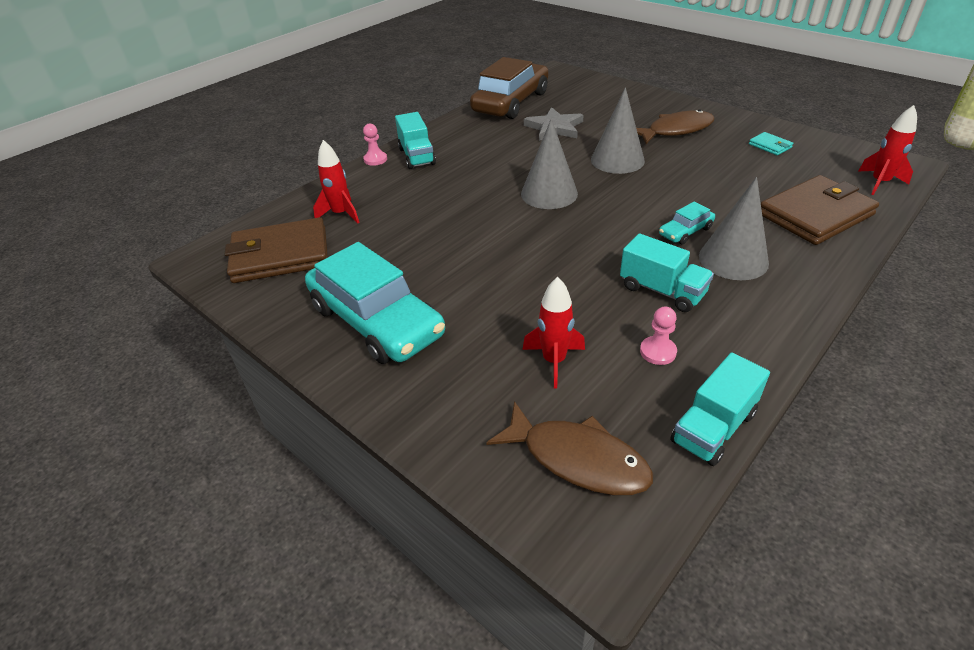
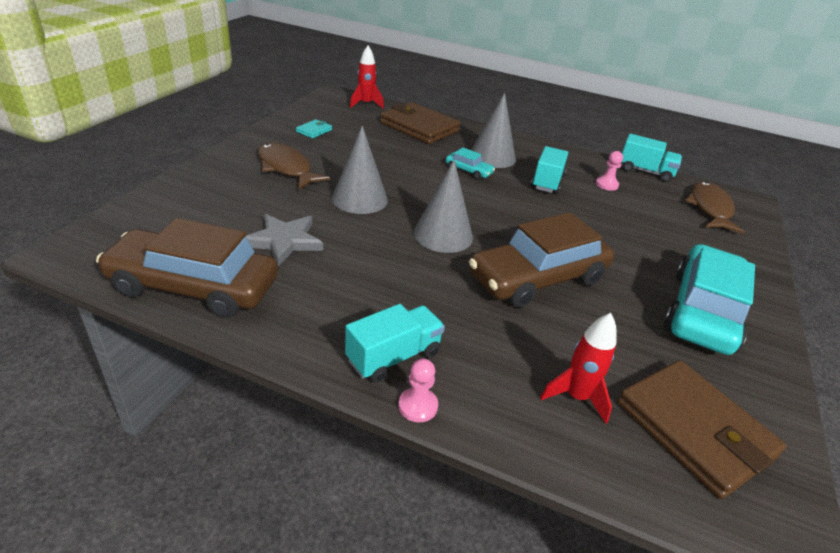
camera: 115 degrees left, 5 degrees down
(469, 230) = (537, 278): none -> brown car
(554, 361) = (651, 219): red rocket -> none

